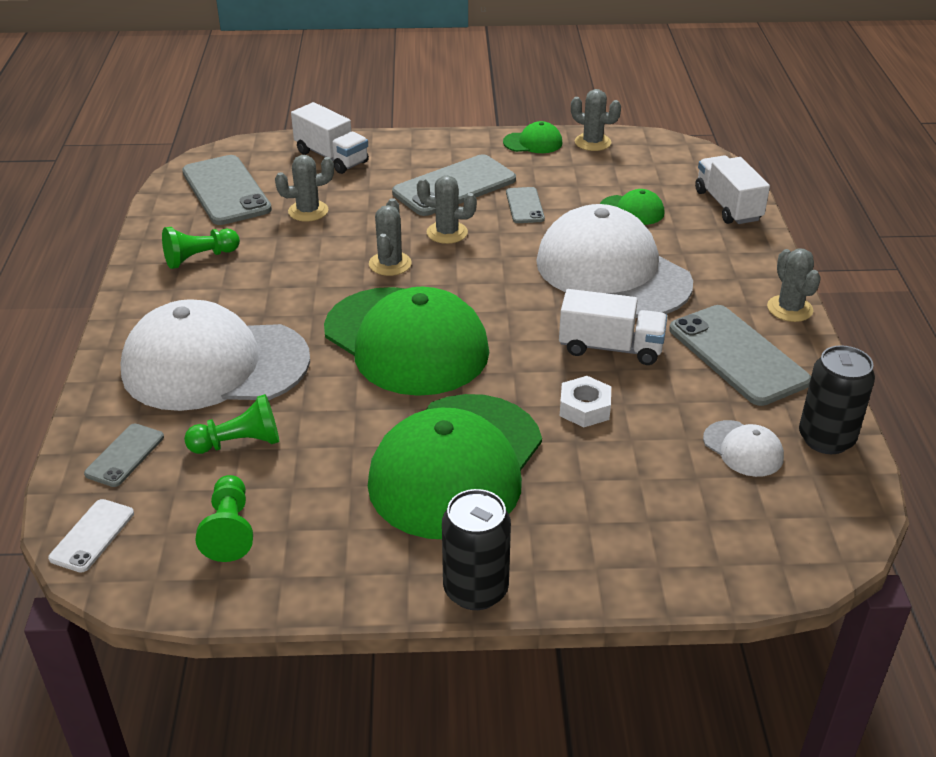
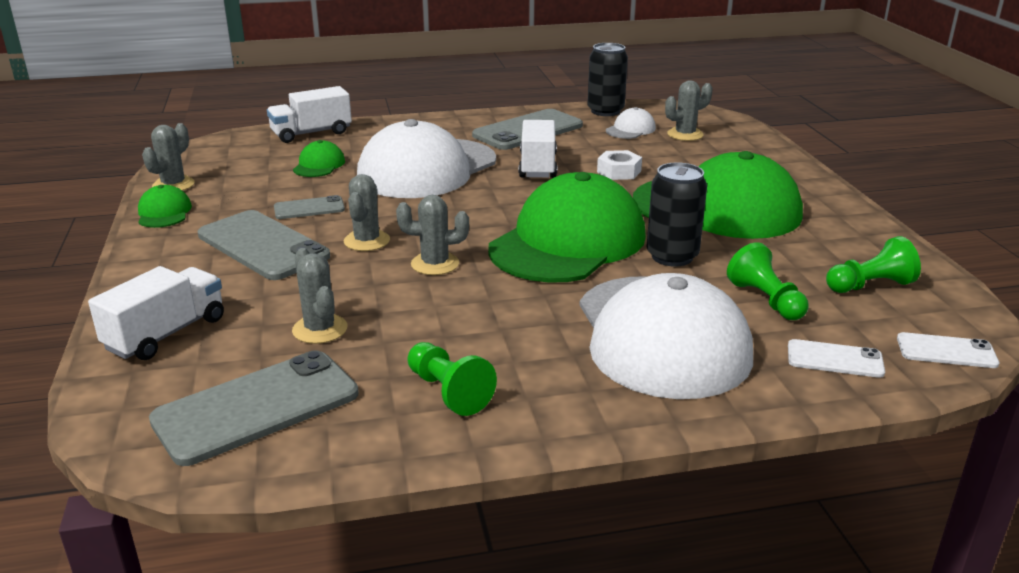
camera: 100 degrees left, 10 degrees down
(125, 455) = (835, 359): grey phone -> white phone
(475, 590) = (830, 193): black can -> black can (672, 256)
(789, 309) = (463, 117): grey cactus -> grey cactus (685, 134)

